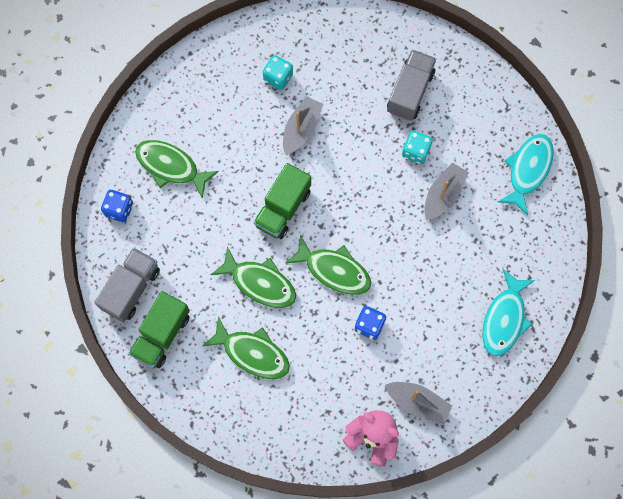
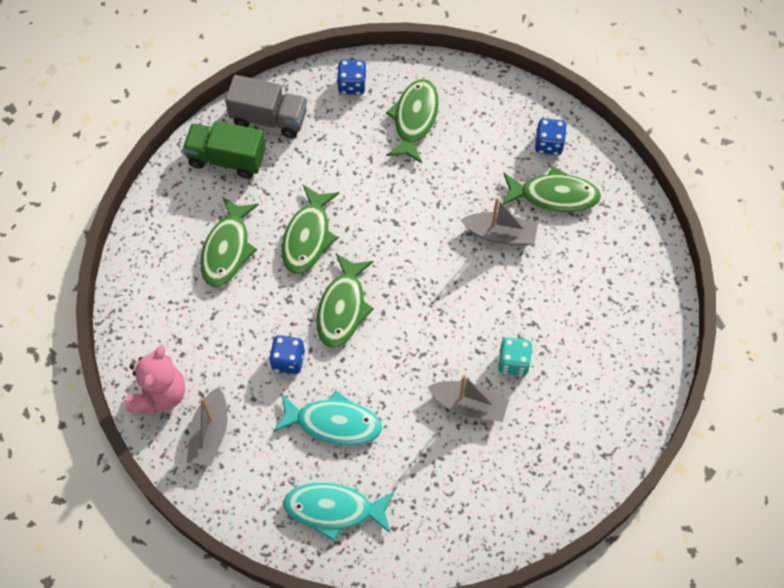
camera: 75 degrees right, 10 degrees down
(229, 67) = (548, 144): none -> blue dice
(278, 77) = (554, 195): turquoise dice -> green fish
(283, 208) = (400, 238): green truck -> none
(410, 92) = (586, 338): grey truck -> none
(528, 170) = (532, 497): turquoise fish -> turquoise fish (333, 423)

